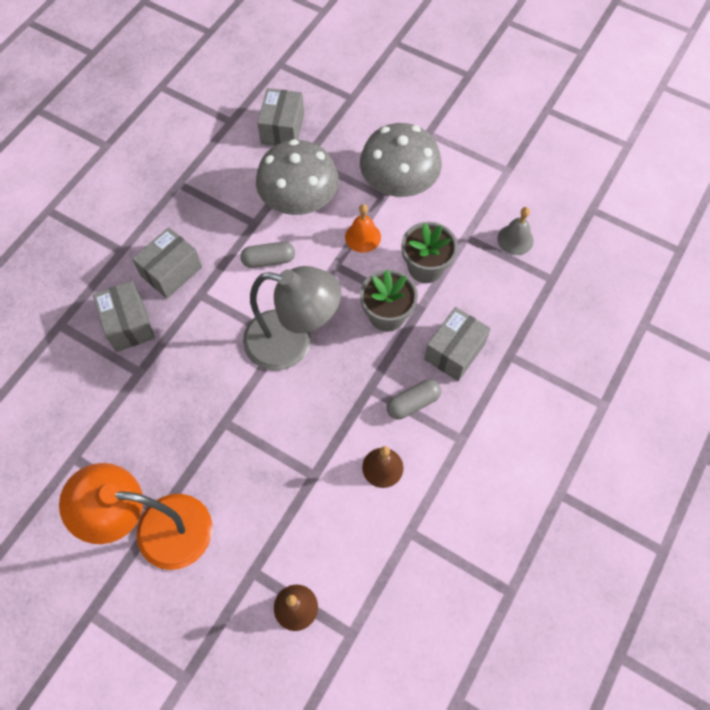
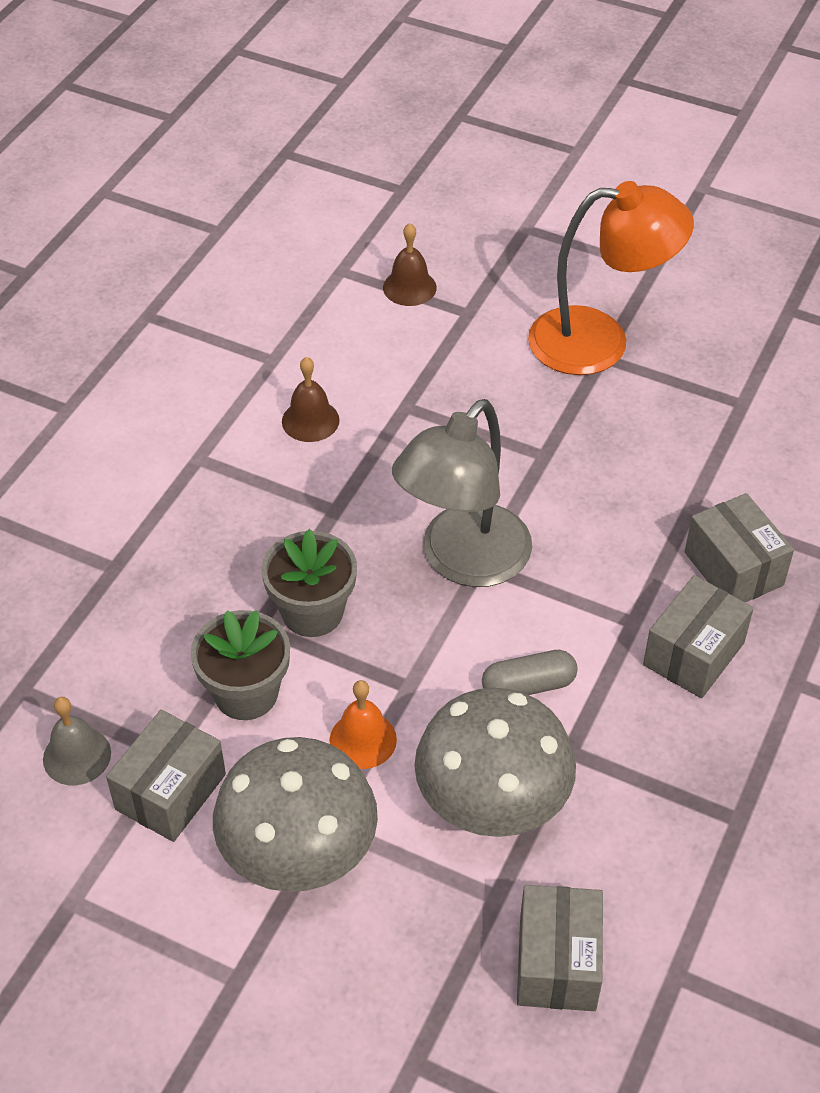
camera: 175 degrees right, 15 degrees down
(292, 342) = (463, 561): grey lamp -> grey lamp turned 60 degrees counterclockwise
(413, 403) = (268, 496): grey capsule -> none
(454, 351) = (201, 567): grey box -> grey box (171, 792)

